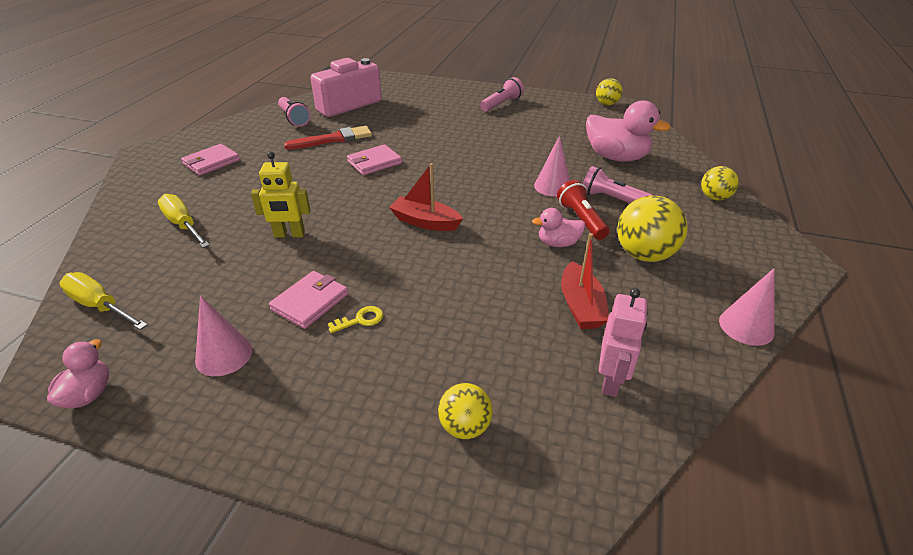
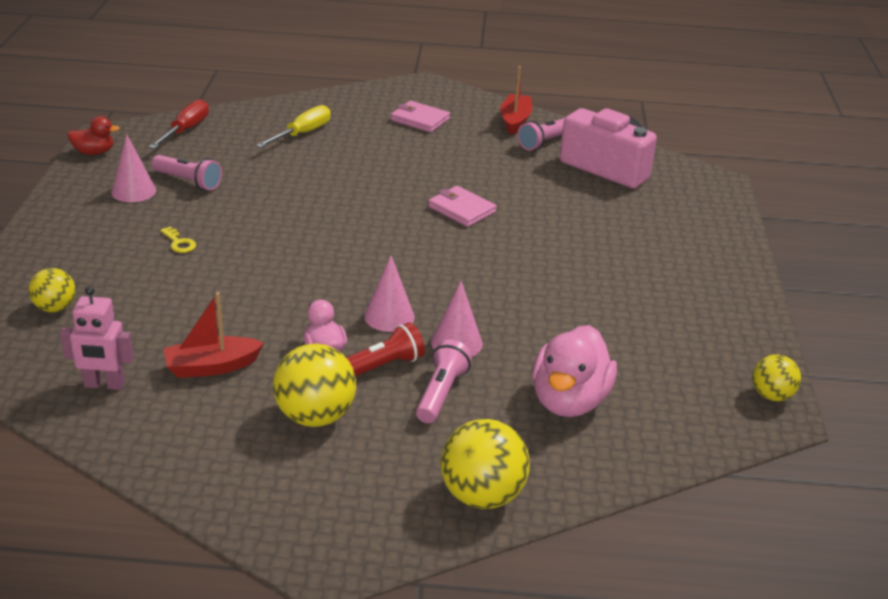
camera: 75 degrees right, 5 degrees down
(88, 394) = (94, 152): pink duck -> red duck
(100, 306) = (185, 130): yellow screwdriver -> red screwdriver
(289, 234) = (300, 186): yellow robot -> none
(310, 302) = (201, 215): pink wallet -> none
(333, 139) = (506, 175): red brush -> none
(425, 222) = (343, 257): red boat -> red boat (515, 121)
(502, 104) = (694, 288): pink flashlight -> pink flashlight (188, 182)
(714, 198) = (482, 496): yellow ball -> yellow ball, size x1.67
(746, 326) = (188, 488): pink cone -> pink cone (389, 316)

